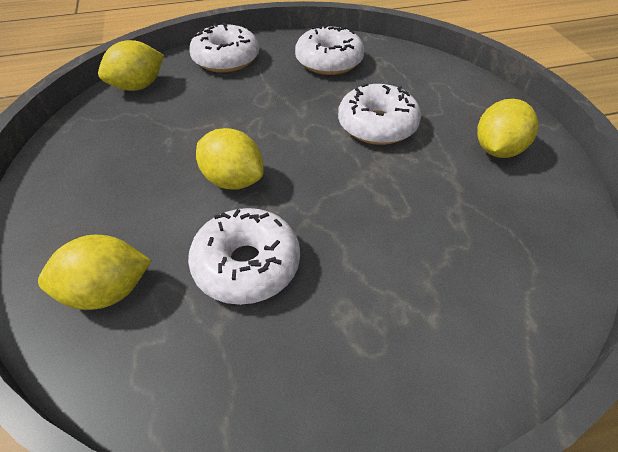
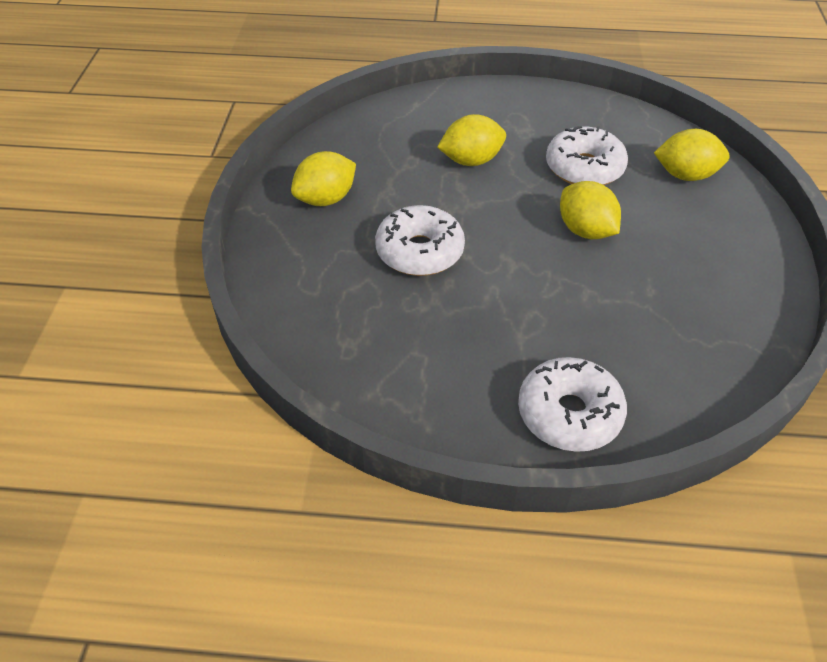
camera: 160 degrees left, 0 degrees up
(138, 86) = (699, 388): yellow lemon -> yellow lemon (471, 161)
(329, 61) = (420, 365): white donut -> none

